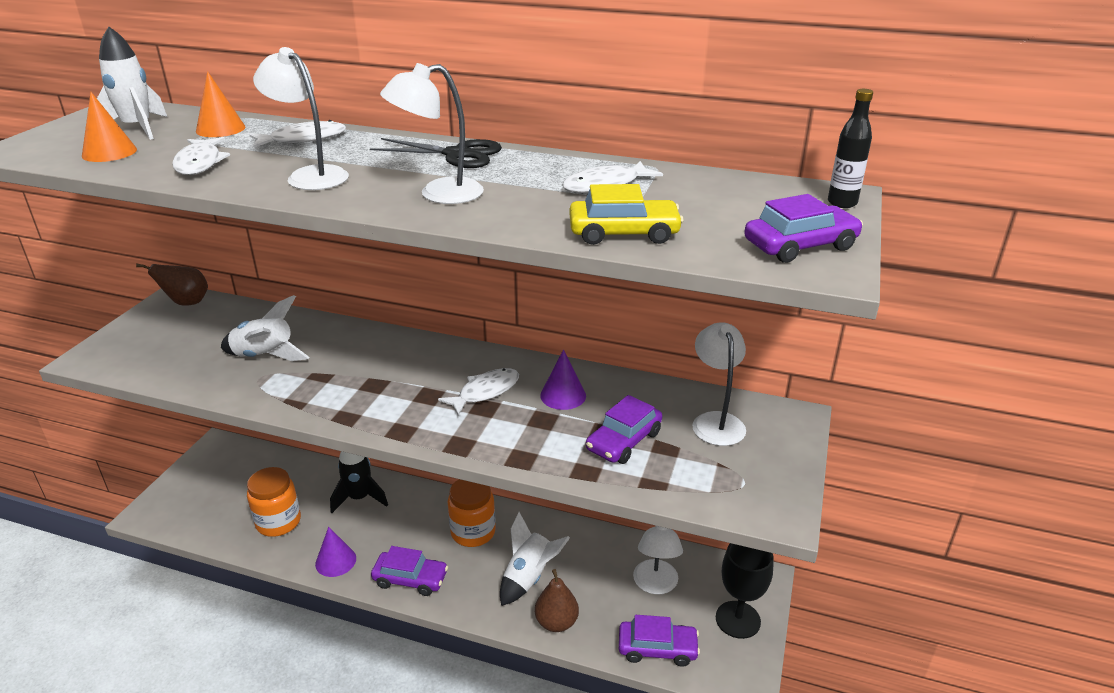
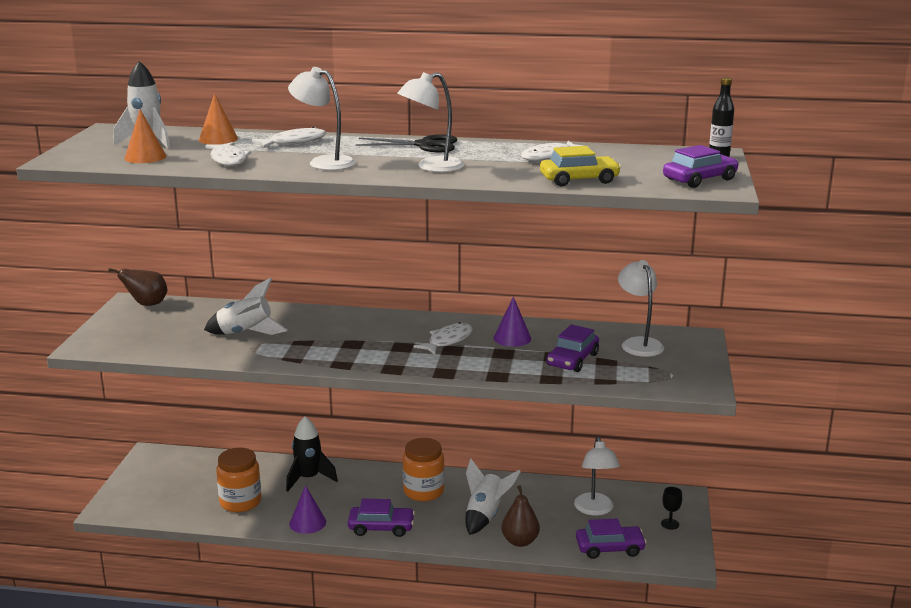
camera: 10 degrees left, 10 degrees down
(738, 619) = (670, 524): black goblet -> black goblet, size x0.48

